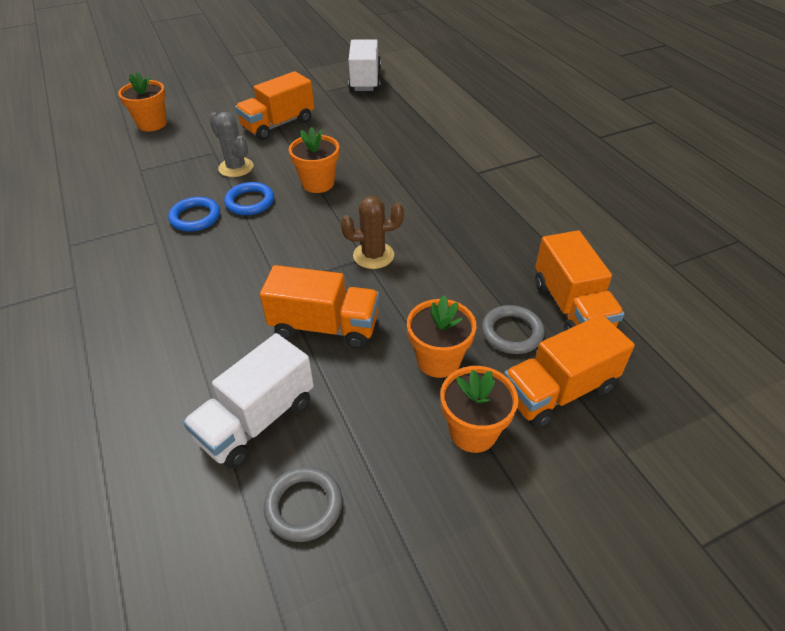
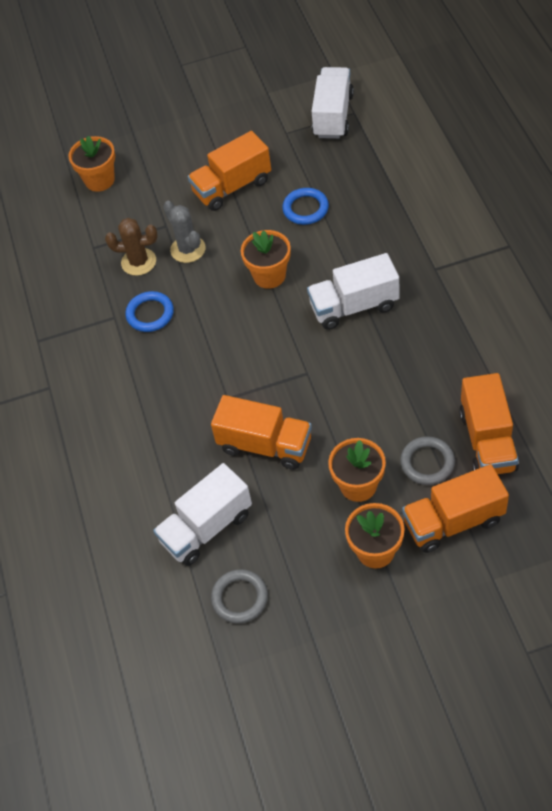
camera: 15 degrees right, 10 degrees up
(250, 202) = (201, 297): blue ring -> blue ring (305, 209)
(373, 255) = (315, 370): brown cactus -> brown cactus (138, 262)
(405, 202) = (354, 306): none -> white truck

